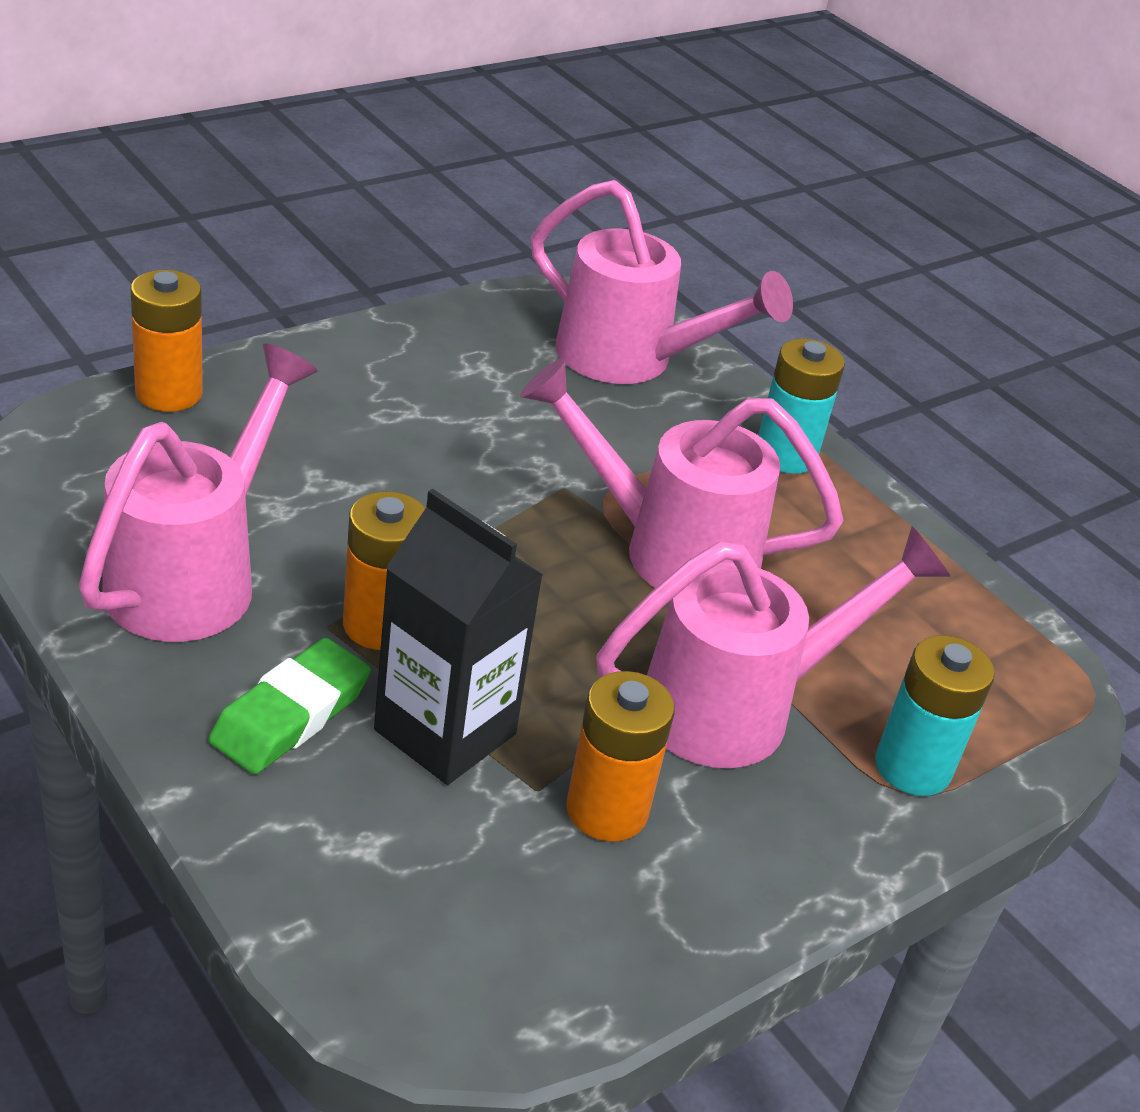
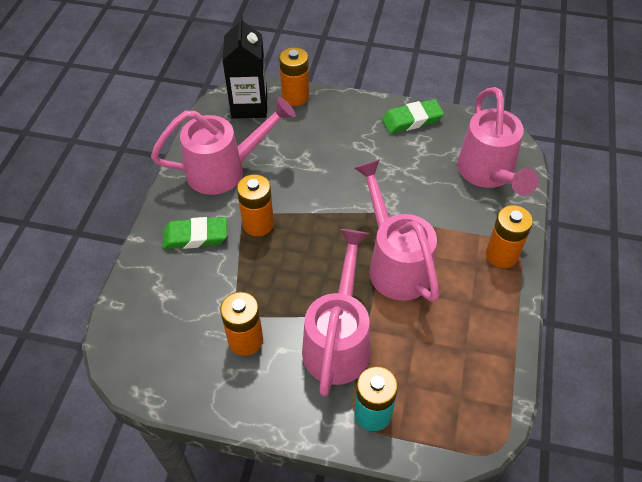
camera: 55 degrees right, 15 degrees up
(422, 338) = (412, 120): none -> green eraser
(445, 732) = (231, 275): black carton -> black carton (249, 106)
(739, 707) = (338, 340): pink watering can -> pink watering can turned 105 degrees counterclockwise
(785, 455) = (501, 255): turquoise battery -> orange battery

